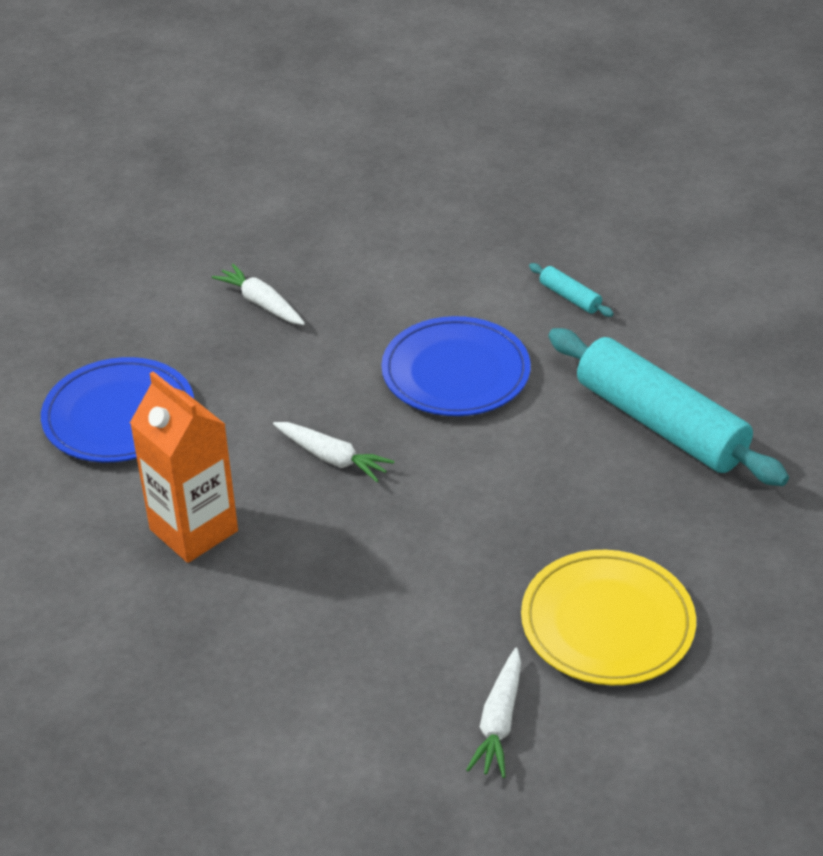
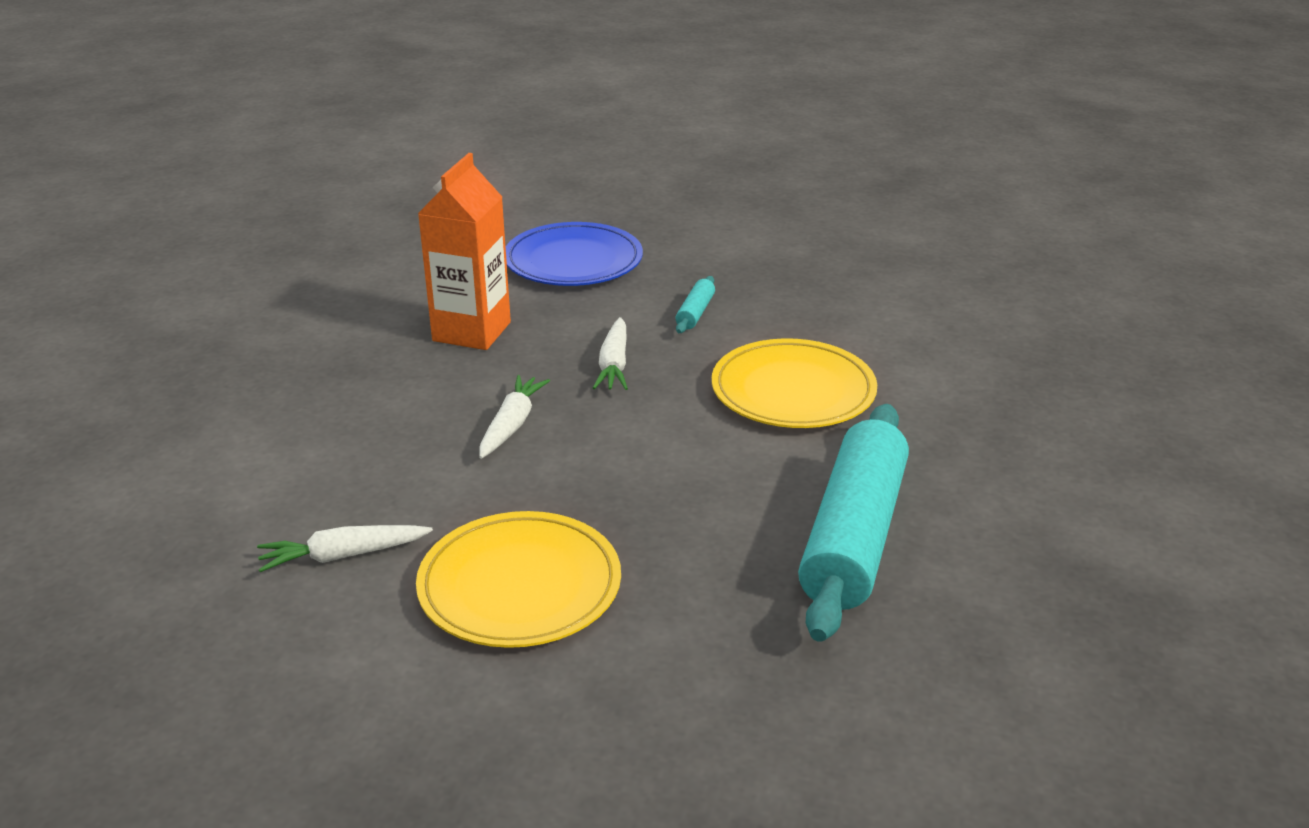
camera: 60 degrees right, 10 degrees down
(261, 303) = (773, 273): white carrot -> white carrot (512, 425)
(455, 372) = (793, 391): blue plate -> yellow plate
(570, 297) = (984, 421): turquoise rolling pin -> turquoise rolling pin (695, 313)

